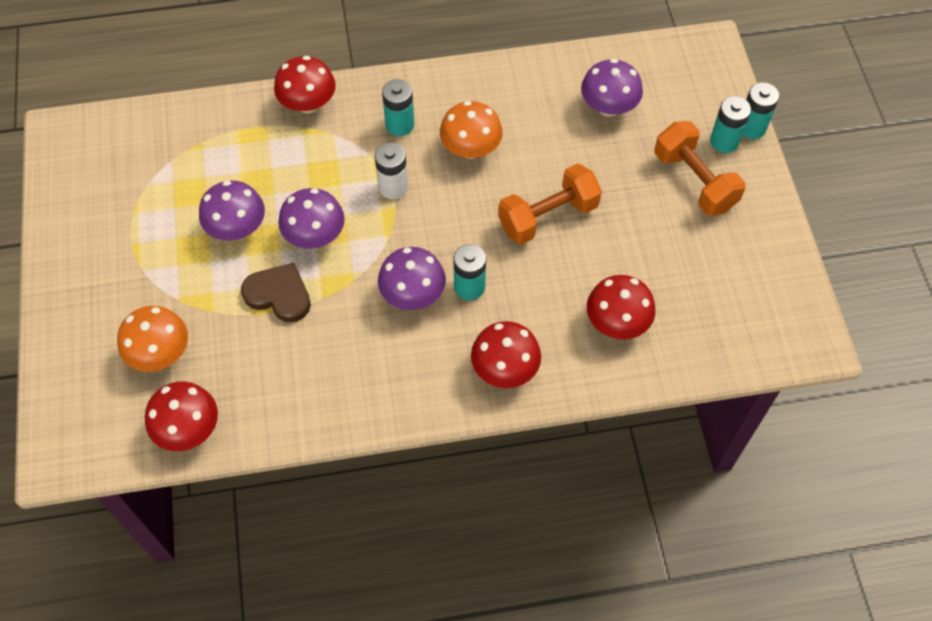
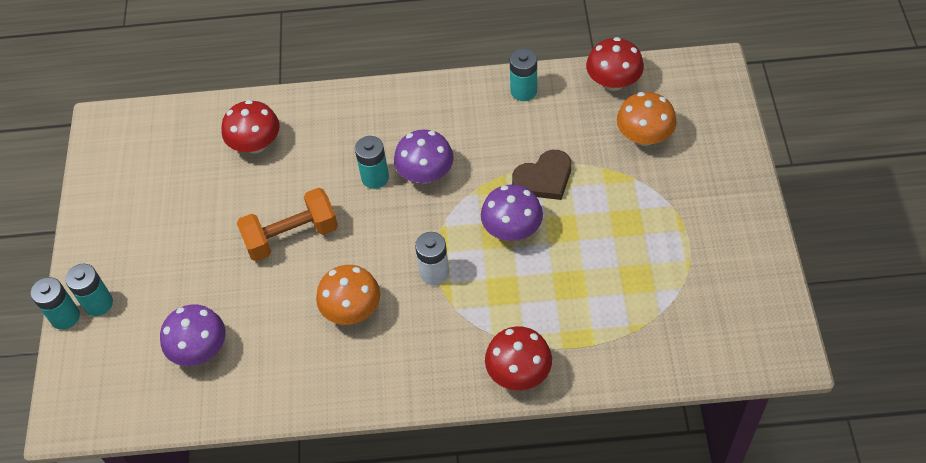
camera: 170 degrees left, 5 degrees down
(237, 228) = (586, 240): purple mushroom -> none
(279, 295) = (544, 178): brown heart -> brown heart turned 60 degrees counterclockwise
(400, 124) = (421, 341): turquoise battery -> turquoise battery (523, 91)
(505, 368) = (356, 113): red mushroom -> none
(694, 181) = (143, 264): orange dumbbell -> none

